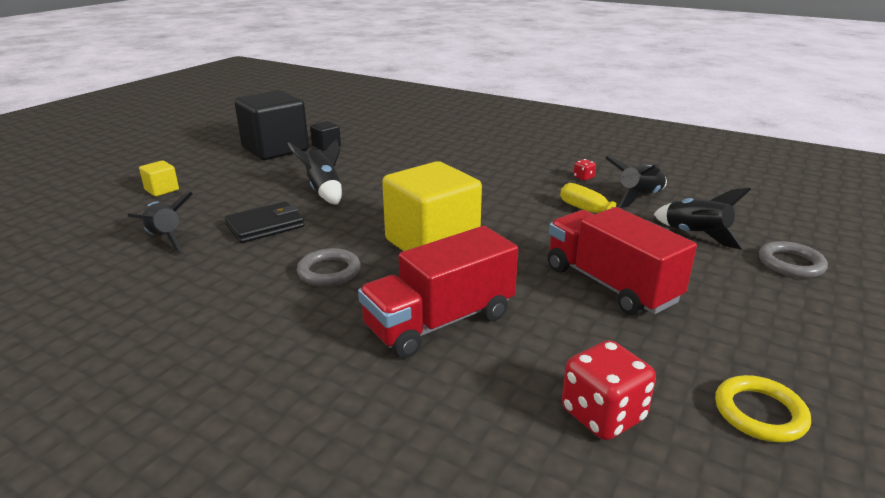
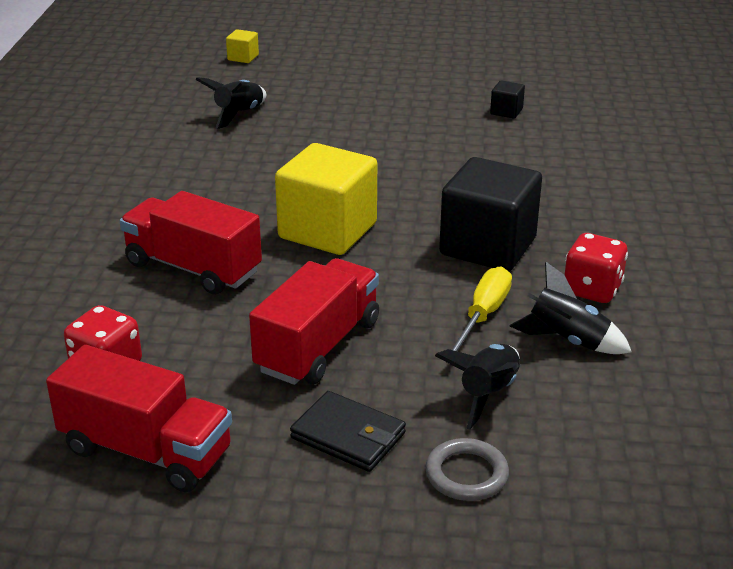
camera: 65 degrees right, 5 degrees up
(162, 190) = (322, 78): yellow cube -> yellow cube (243, 57)
(265, 226) = (295, 144): black wallet -> black wallet (348, 436)
(275, 149) = (466, 90): black cube -> black cube (488, 246)
(324, 191) = (391, 146): black rocket -> none
(329, 271) = (238, 197): grey ring -> none
(583, 177) = (592, 290): red dice -> red dice, size x2.15
(760, 413) = (146, 451): yellow ring -> red truck

